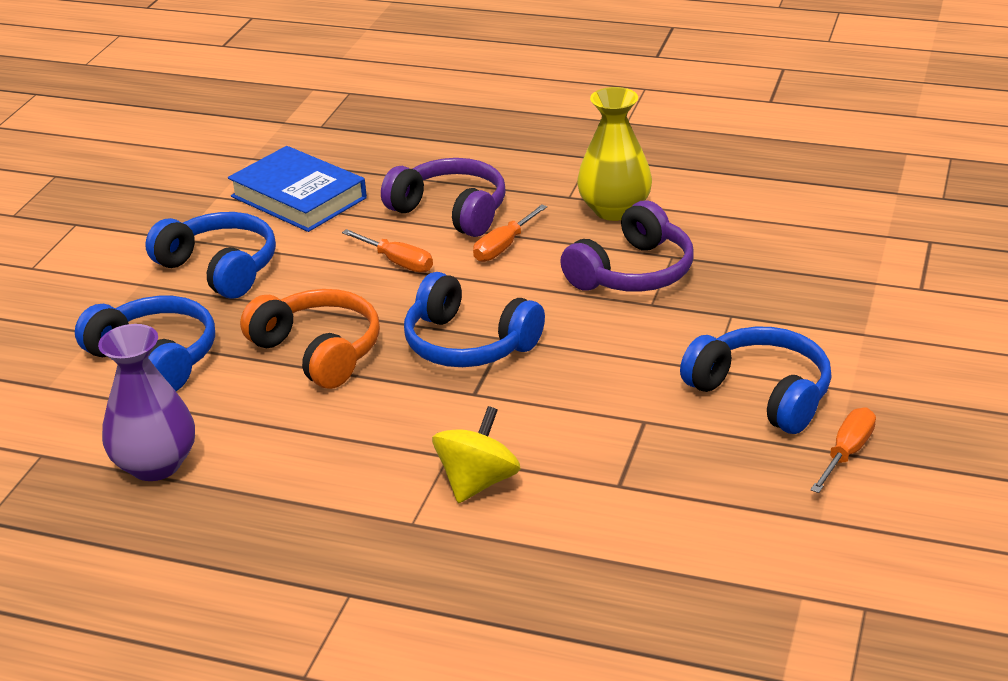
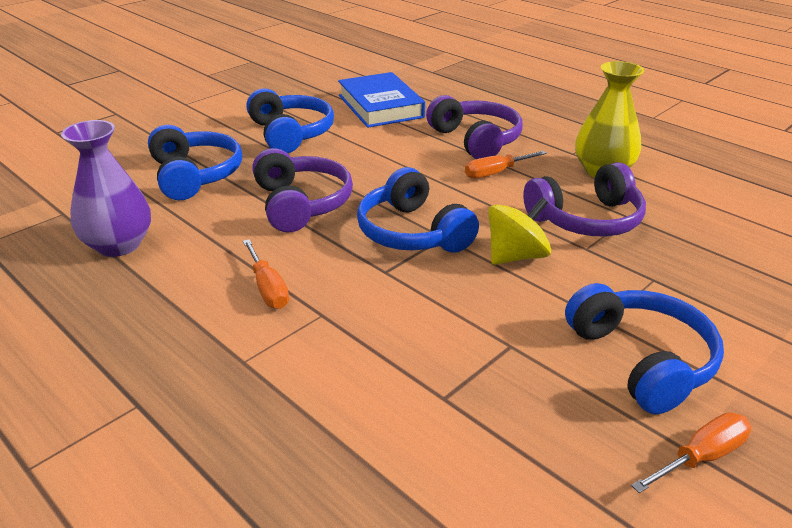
camera: 25 degrees right, 0 degrees up
(318, 351) = (301, 204): orange headphones -> purple headphones
(397, 262) = (410, 162): orange screwdriver -> orange screwdriver (268, 288)
(478, 482) = (325, 346): yellow spinning top -> yellow spinning top (516, 256)

